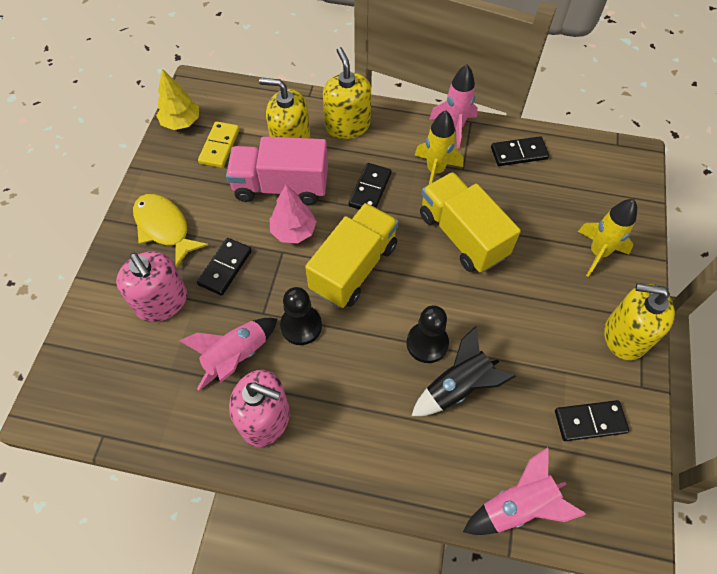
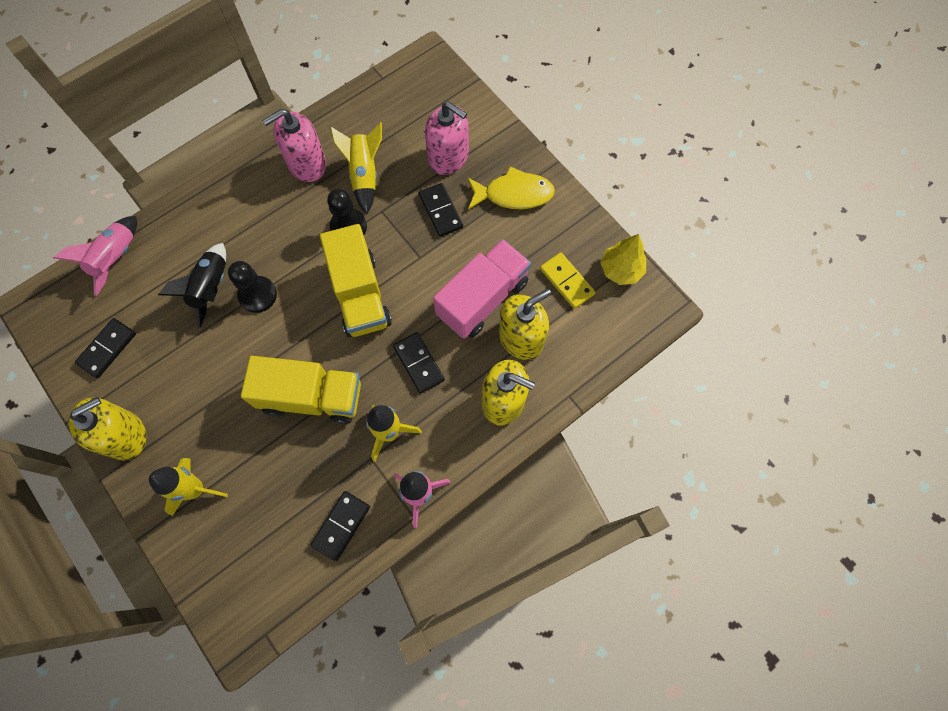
camera: 130 degrees right, 10 degrees up
(162, 302) = (448, 157): pink soap dispenser -> pink soap dispenser turned 150 degrees counterclockwise
(237, 356) = (364, 175): pink rocket -> yellow rocket
(293, 231) = (431, 277): pink tree -> none

